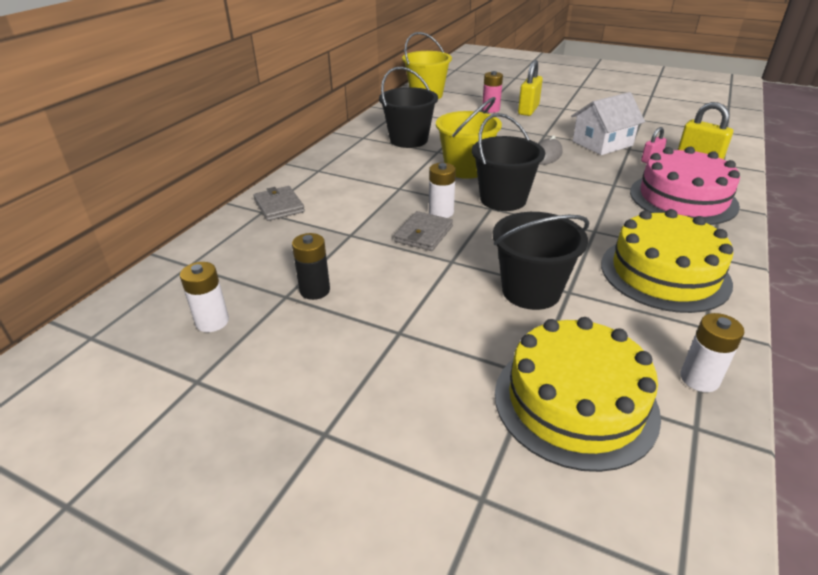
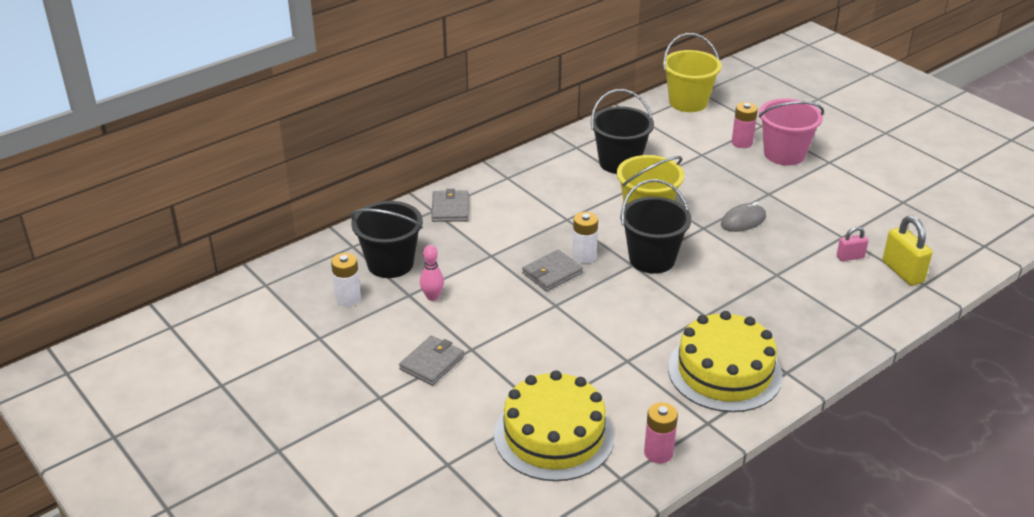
camera: 25 degrees right, 0 degrees up
(315, 290) = (432, 297): black battery -> pink bowling pin
(364, 364) = (432, 363): none -> grey wallet
(528, 110) = (784, 154): yellow padlock -> pink bucket
(531, 291) = (597, 350): black bucket -> black bucket (390, 263)
(602, 143) = (820, 222): white house -> none
(683, 198) = (829, 309): pink cake -> none
(699, 379) = (658, 453): white battery -> pink battery

